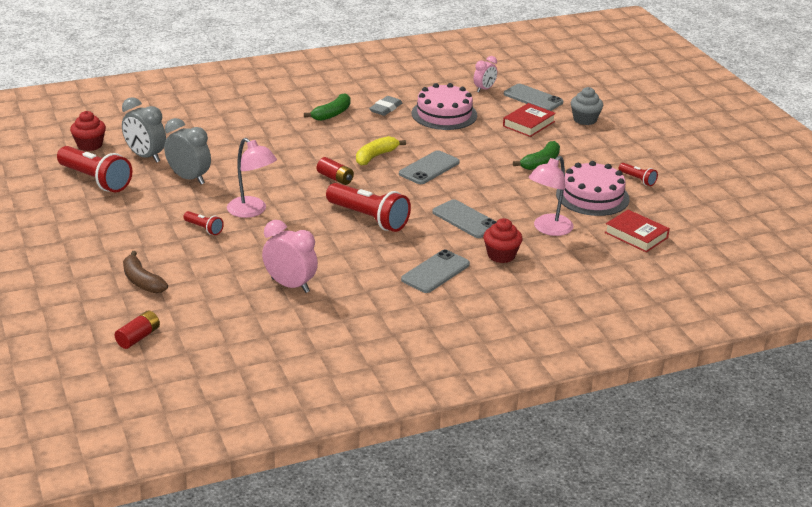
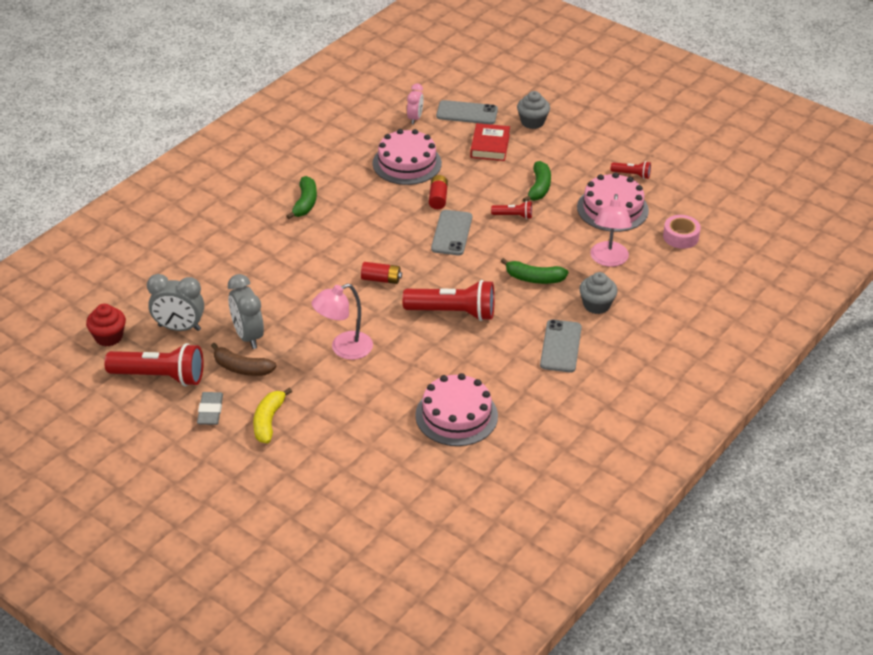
camera: 30 degrees left, 10 degrees up
(138, 337) = (382, 531): red battery -> red battery (438, 198)
(142, 281) = (324, 471): brown banana -> brown banana (241, 368)
(189, 178) = (248, 336): grey clock -> grey clock turned 120 degrees counterclockwise
(204, 228) = (320, 388): red flashlight -> red flashlight (513, 216)
(252, 211) = (344, 349): pink lamp -> pink lamp turned 135 degrees clockwise
(290, 285) = (456, 415): pink clock -> pink cake
(375, 156) = (392, 238): yellow banana -> yellow banana (268, 421)
(385, 108) = (348, 177): grey eraser -> grey eraser (210, 411)
(465, 219) = (534, 278): grey phone -> green banana
(501, 255) = (596, 305): red cupcake -> grey cupcake
(636, 235) = (680, 237): red book -> pink tape

